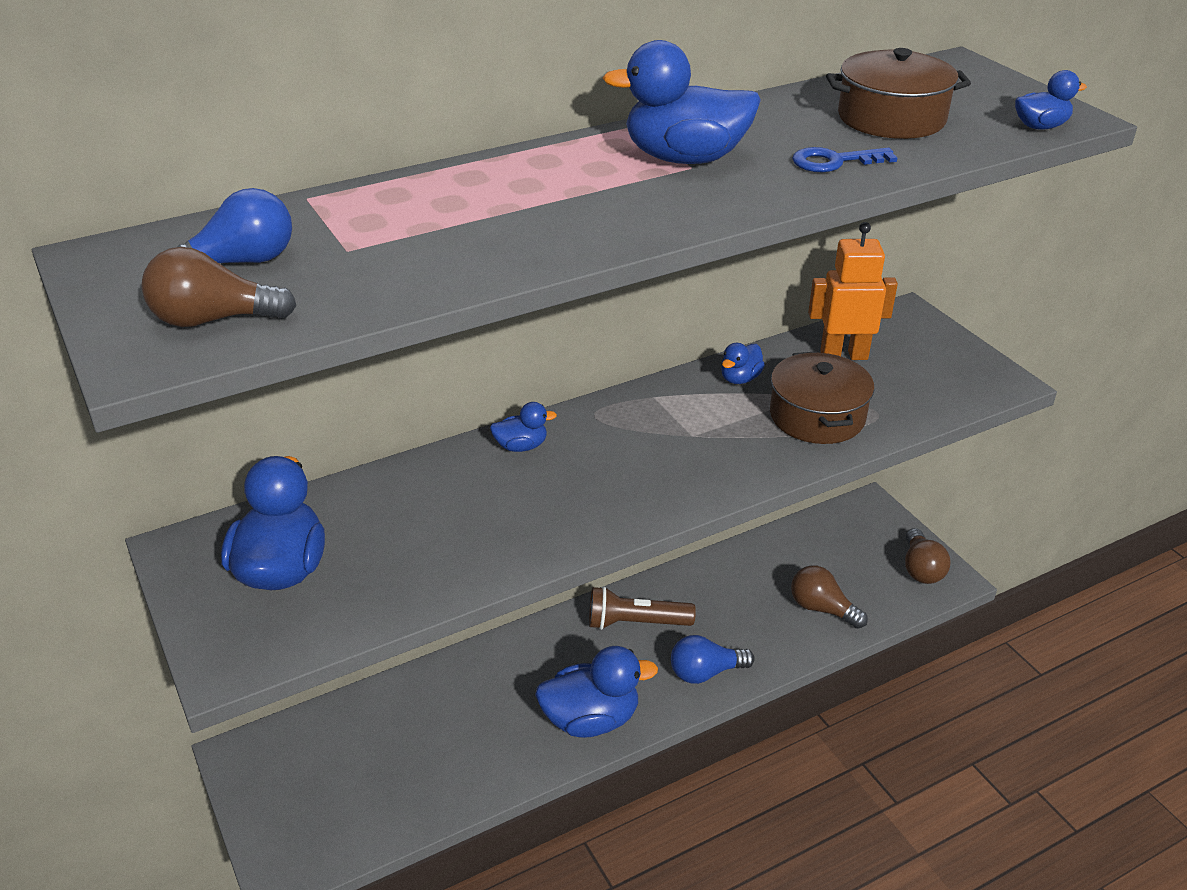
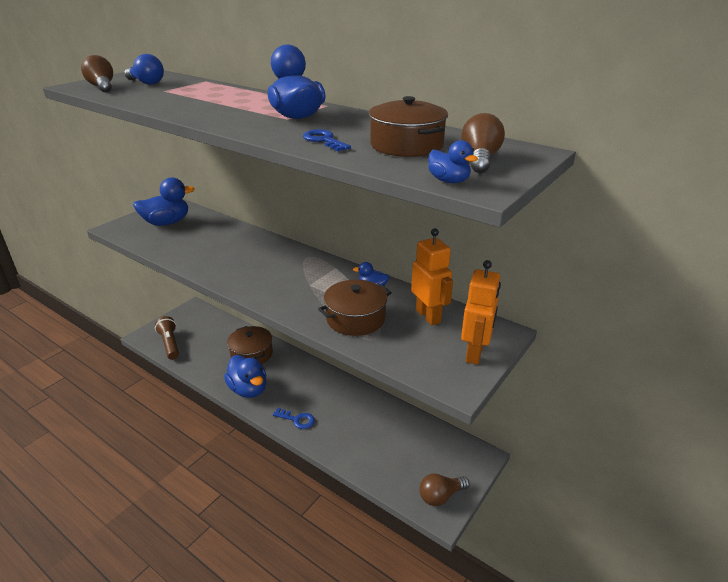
camera: 65 degrees right, 5 degrees down
(488, 691) = (251, 354): none -> brown pot
(521, 446) = (271, 246): blue duck -> none
(636, 623) = (318, 385): brown flashlight -> brown flashlight (170, 344)
(705, 672) = (297, 420): blue light bulb -> blue key
(822, 608) = (373, 455): brown light bulb -> brown light bulb (480, 159)
(943, 348) = (475, 353): none -> orange robot

